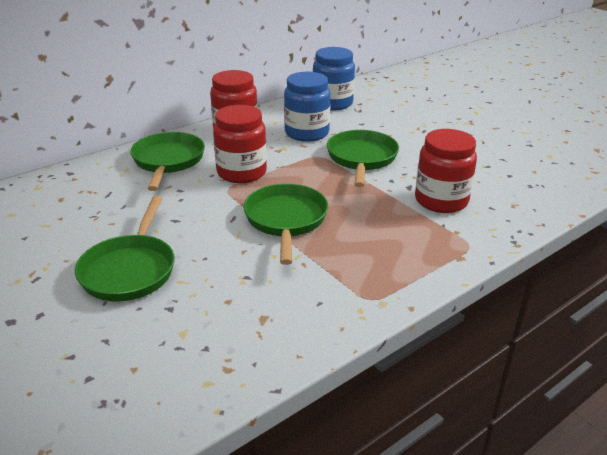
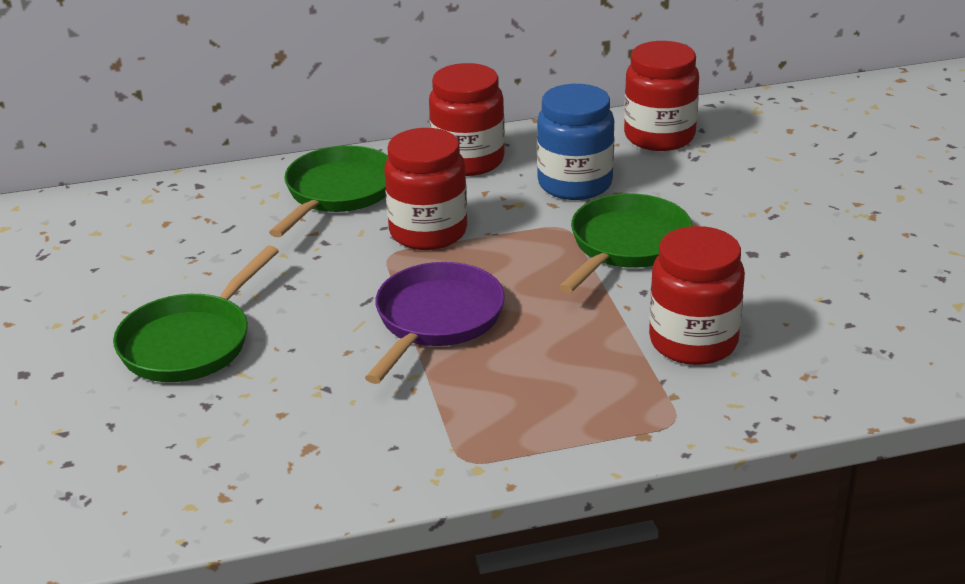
camera: 25 degrees right, 0 degrees up
(286, 220) = (436, 320): green pan -> purple pan
(332, 103) = (659, 136): blue jar -> red jar

